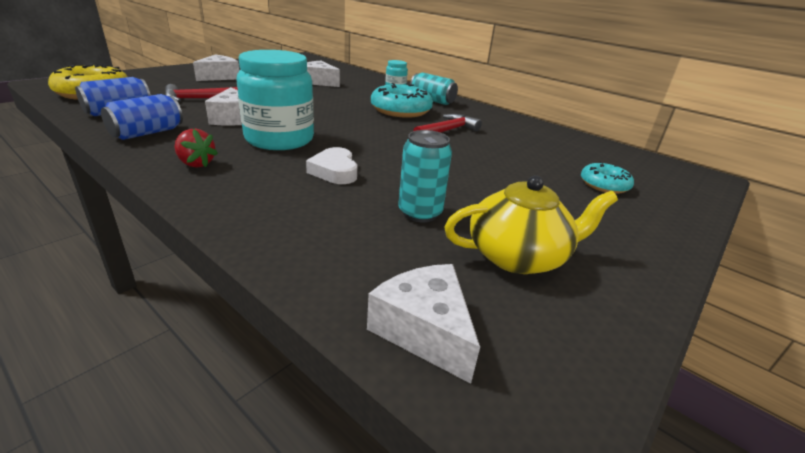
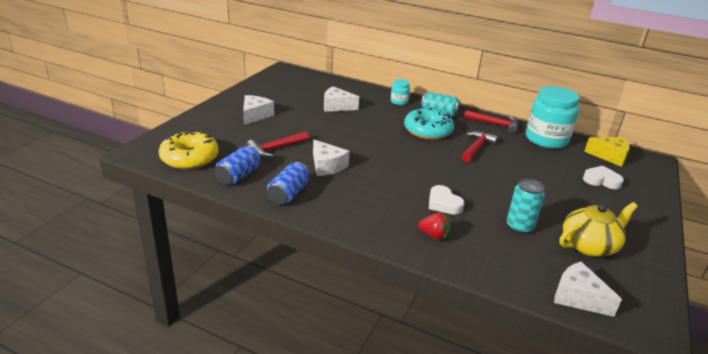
camera: 15 degrees left, 0 degrees up
(196, 164) = (355, 216): red strawberry -> red strawberry (434, 236)
(279, 139) = (380, 181): turquoise jar -> turquoise jar (546, 139)
(494, 116) = (494, 124): none -> red hammer
(604, 185) = (601, 180): turquoise donut -> white heart
(636, 164) = (609, 156): none -> yellow cheese

